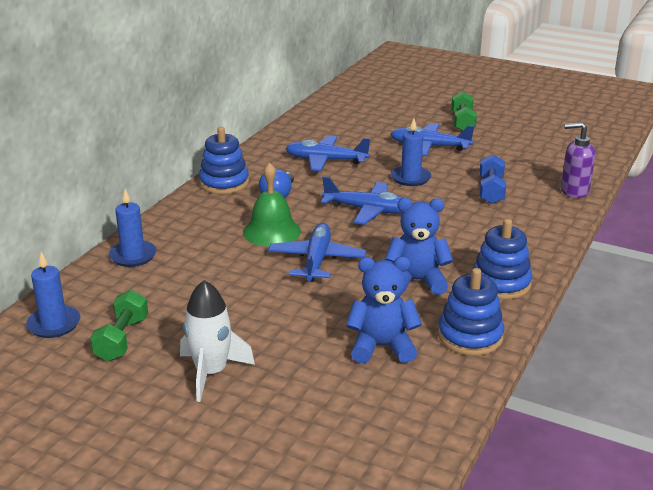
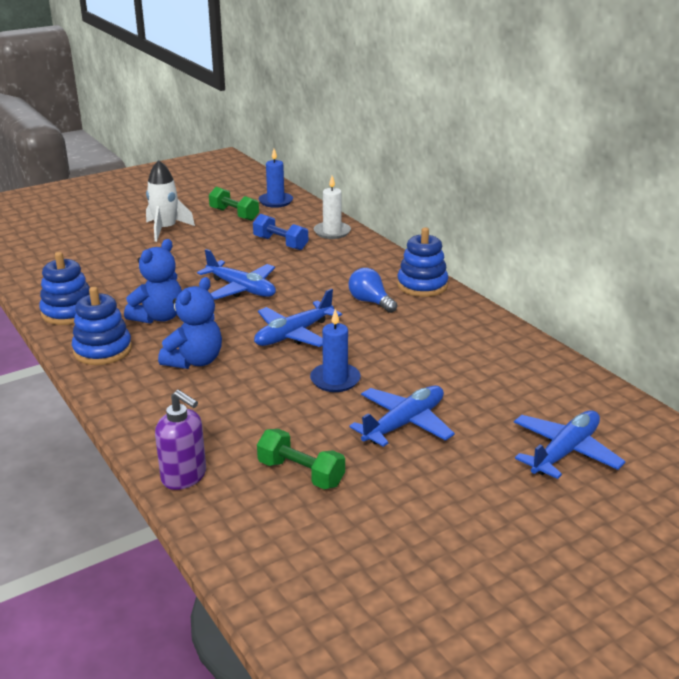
camera: 120 degrees right, 0 degrees up
(133, 256) = (332, 232): blue candle -> white candle
(271, 231) = (308, 284): green bell -> none
(325, 160) = (426, 345): blue plane -> blue plane (565, 452)
(382, 346) = (109, 280): blue teddy bear -> blue teddy bear (195, 361)
(462, 122) = (462, 485): green dumbbell -> green dumbbell (301, 473)
(491, 191) = (252, 417): blue dumbbell -> blue dumbbell (280, 243)
(574, 191) = (184, 477): purple soap dispenser -> purple soap dispenser turned 90 degrees clockwise

